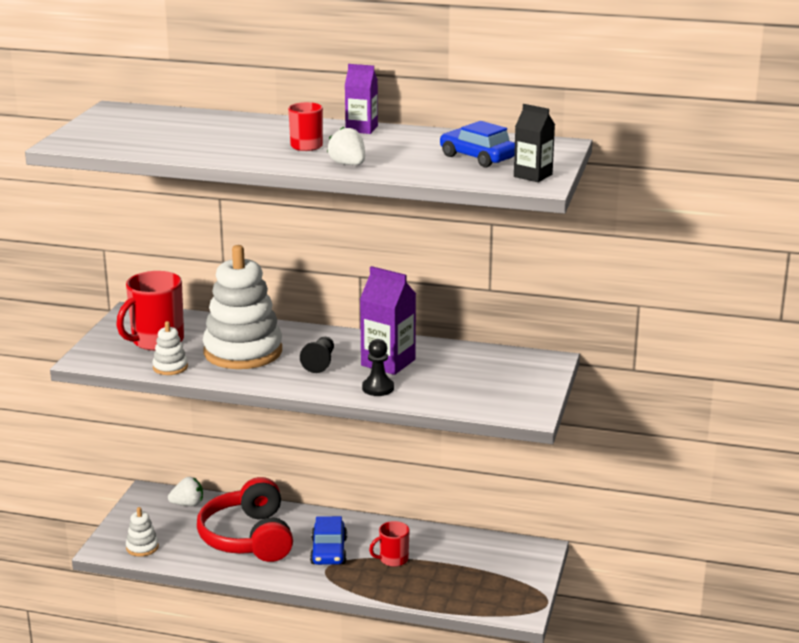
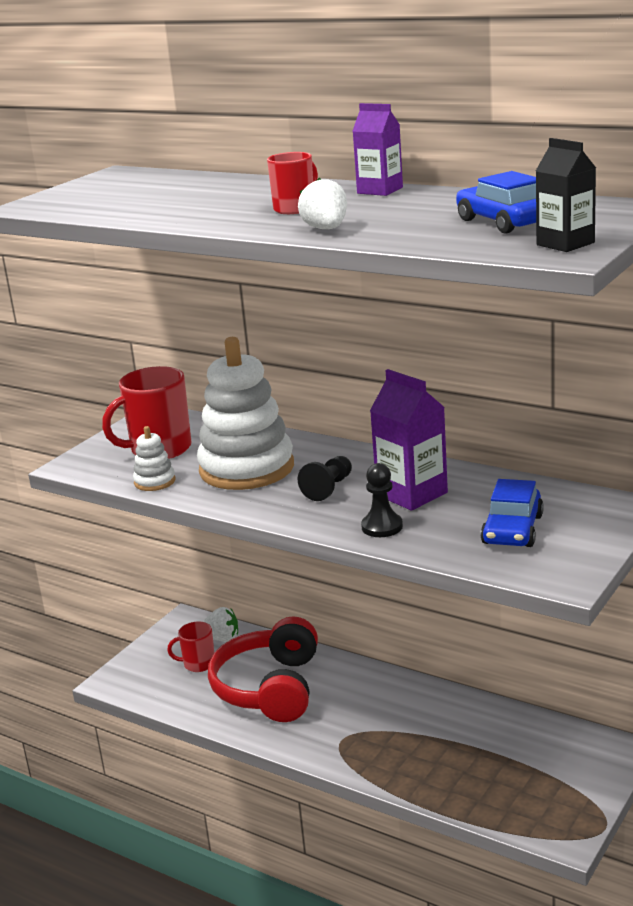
camera: 20 degrees right, 0 degrees up
(142, 547) = (150, 685): white stacking toy -> none
(329, 551) = (354, 717): blue car -> blue car (512, 530)
(393, 559) = (426, 738): red mug -> red mug (198, 664)

